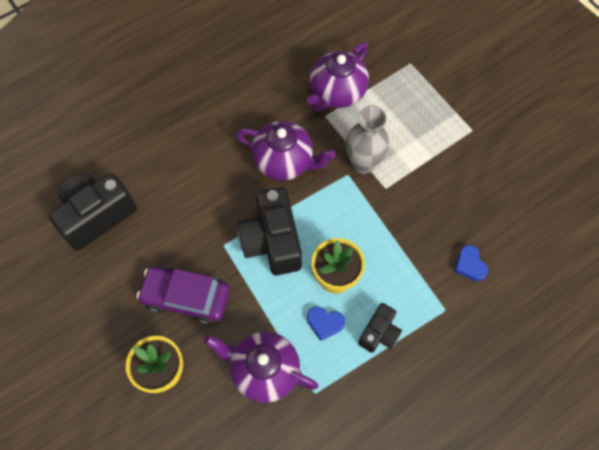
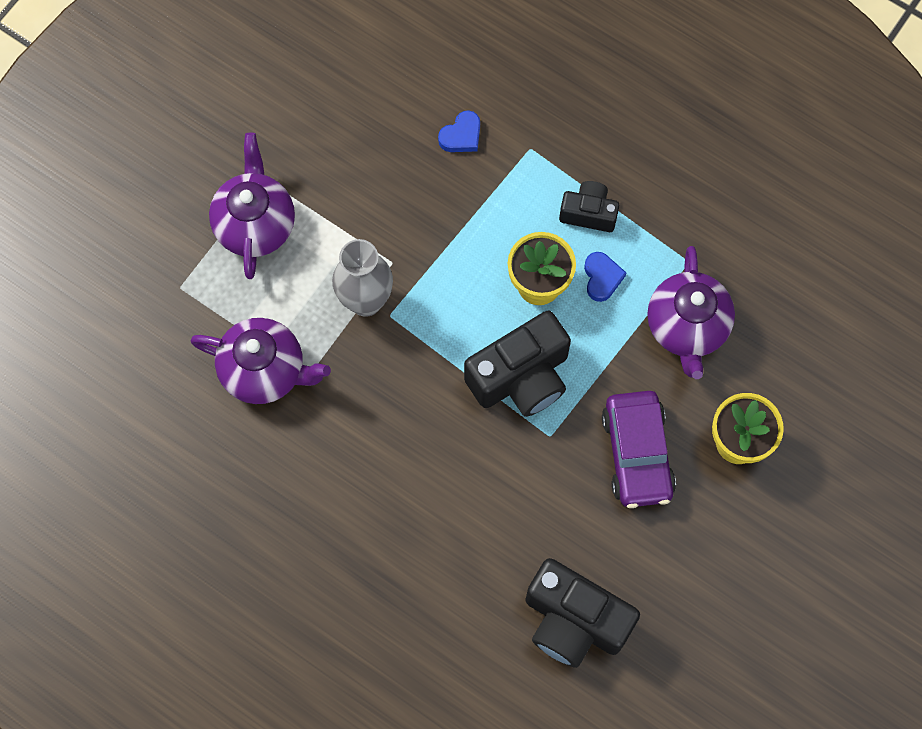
camera: 110 degrees left, 5 degrees up
(284, 161) = (400, 403): purple teapot -> purple teapot (255, 224)

